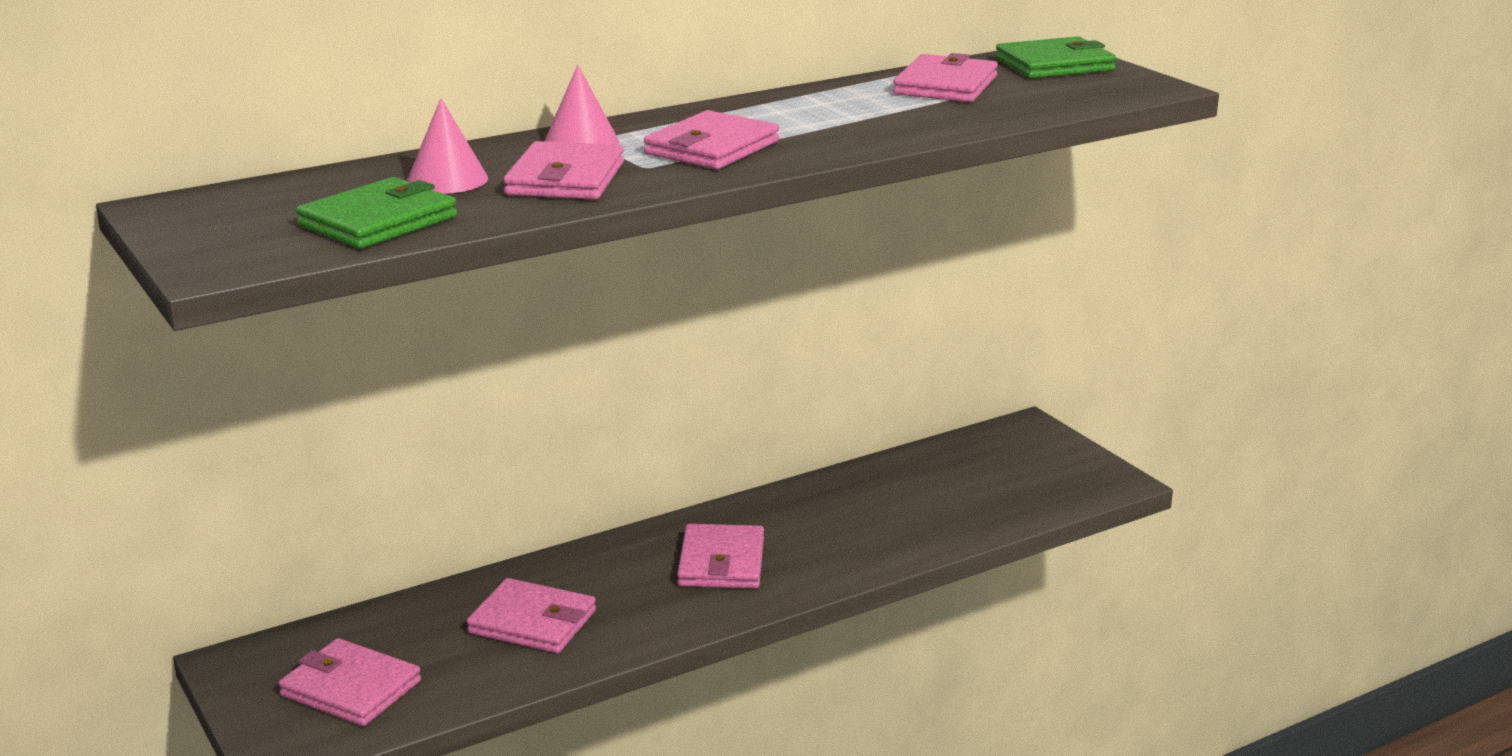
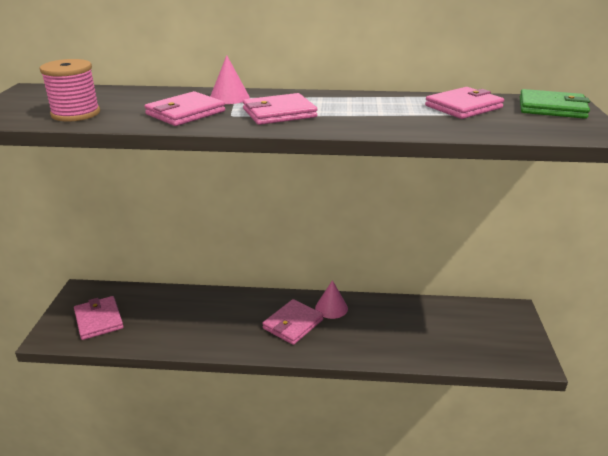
camera: 35 degrees right, 5 degrees up
(378, 221) = (76, 114): green wallet -> pink spool
(447, 180) = (142, 102): pink cone -> pink cone (331, 308)
(532, 622) = (190, 319): pink wallet -> none

